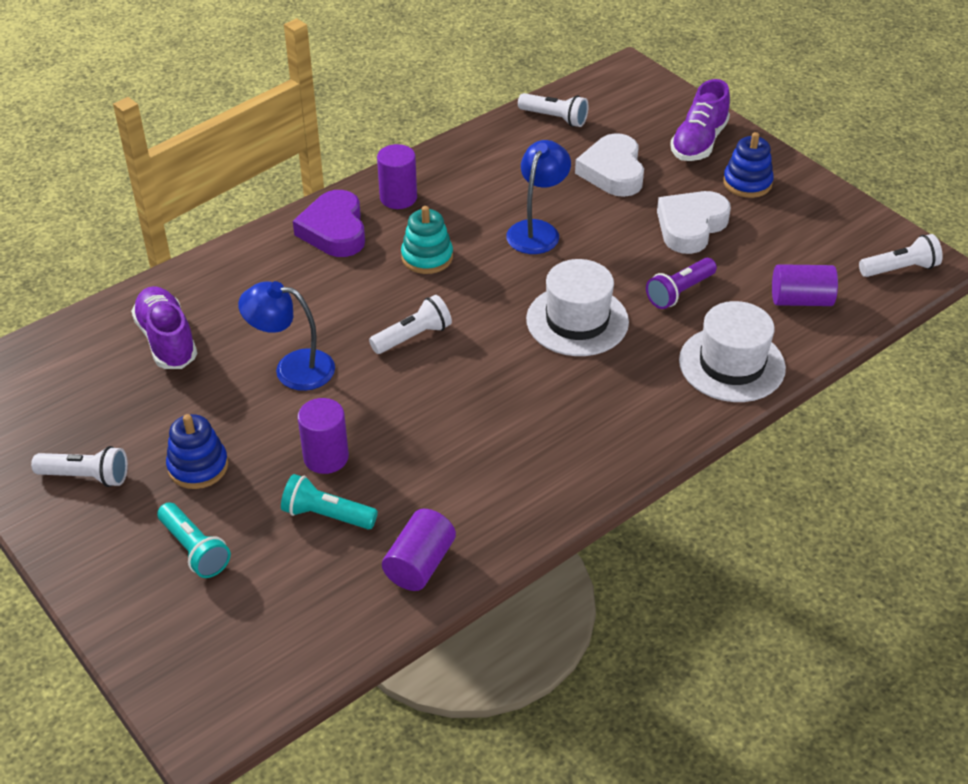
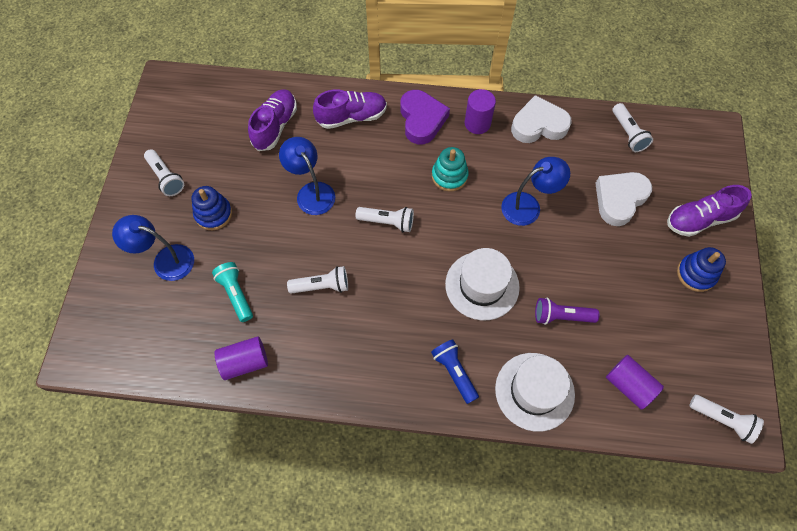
camera: 45 degrees right, 20 degrees up
(194, 550) = (165, 260): turquoise flashlight -> blue lamp
(250, 276) = (351, 117): none -> purple shoe
(326, 457) = (270, 260): purple cylinder -> none
(334, 230) = (422, 120): purple heart -> purple heart turned 135 degrees clockwise
(416, 437) = (322, 286): none -> white flashlight
(643, 405) = (454, 372): none -> blue flashlight
(690, 226) = (622, 276): white heart -> white heart (538, 125)

